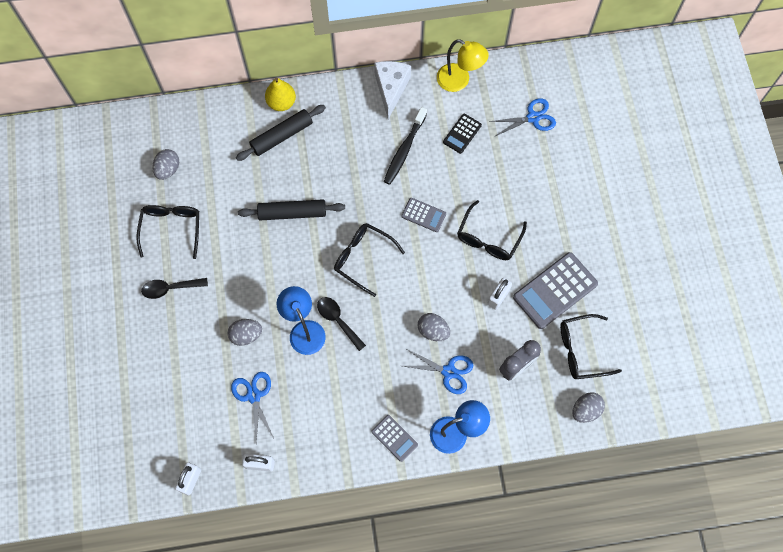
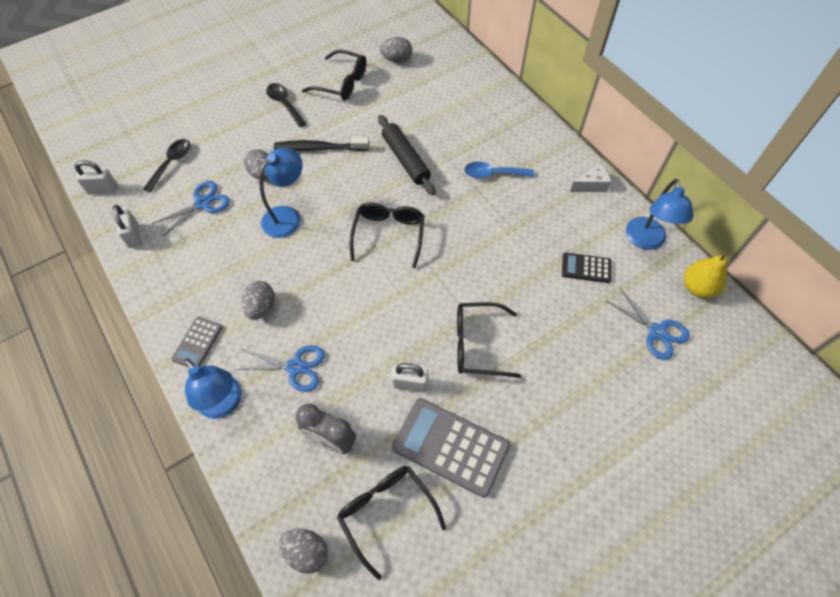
camera: 65 degrees right, 10 degrees down
(171, 228) = (342, 83): black glasses -> black glasses turned 45 degrees clockwise
(281, 103) = (513, 108): yellow pear -> yellow pear (697, 287)
(281, 136) = (480, 121): black rolling pin -> none
(338, 320) = (310, 240): black spoon -> black spoon (171, 163)
(343, 153) = (493, 174): none -> blue spoon
(391, 89) = (591, 185): white cheese -> white cheese, size x0.60
(404, 150) = (531, 223): black toothbrush -> black toothbrush (319, 148)
(423, 215) = (468, 269): grey calculator -> none
(433, 331) = (337, 332): grey egg -> grey egg (261, 307)
(448, 372) = (295, 367): blue scissors -> blue scissors turned 75 degrees counterclockwise
(459, 81) = (646, 241): yellow lamp -> blue lamp

